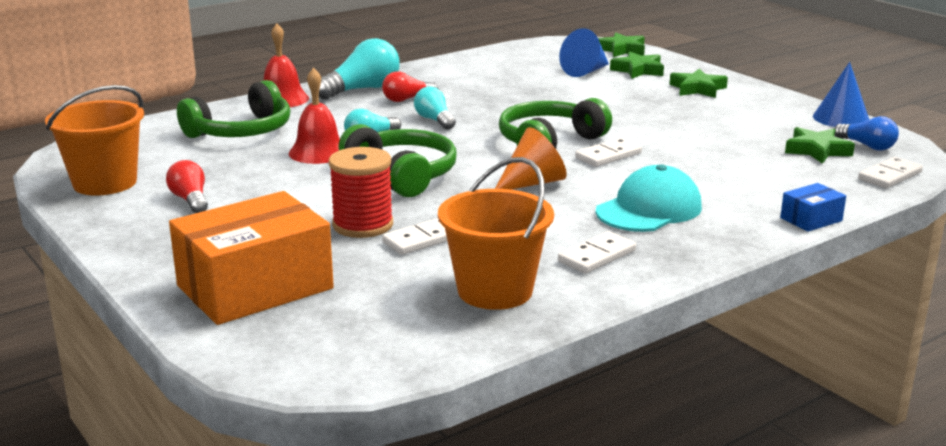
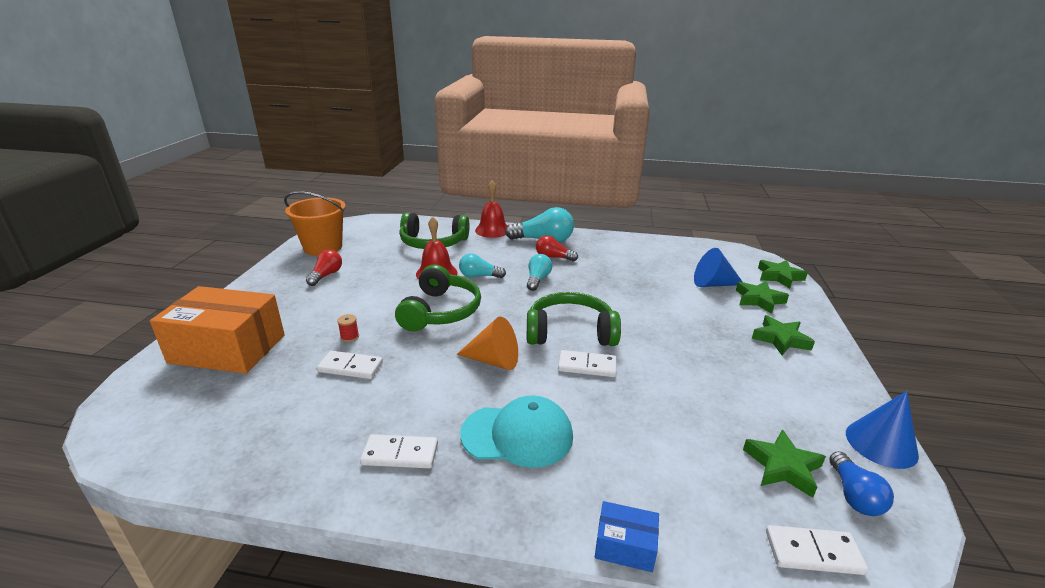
camera: 45 degrees right, 5 degrees up
(363, 225) = (349, 337): red spool -> red spool, size x0.41
(495, 291) = (295, 437): orange bucket -> none

